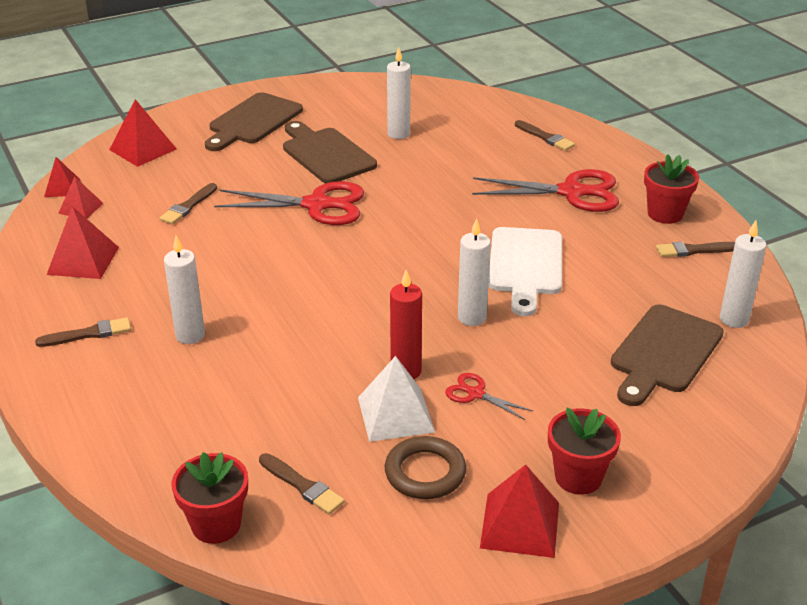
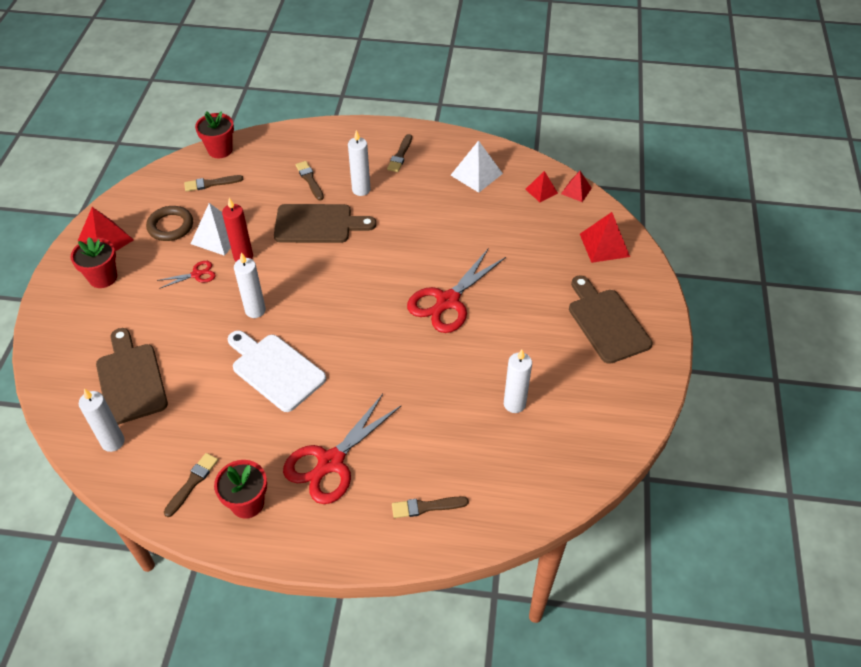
camera: 125 degrees right, 15 degrees up
(83, 260) = (476, 174): red pyramid -> white pyramid
(188, 206) = (502, 238): brown brush -> brown brush (309, 180)
(326, 154) = (517, 341): brown cutting board -> brown cutting board (318, 224)

